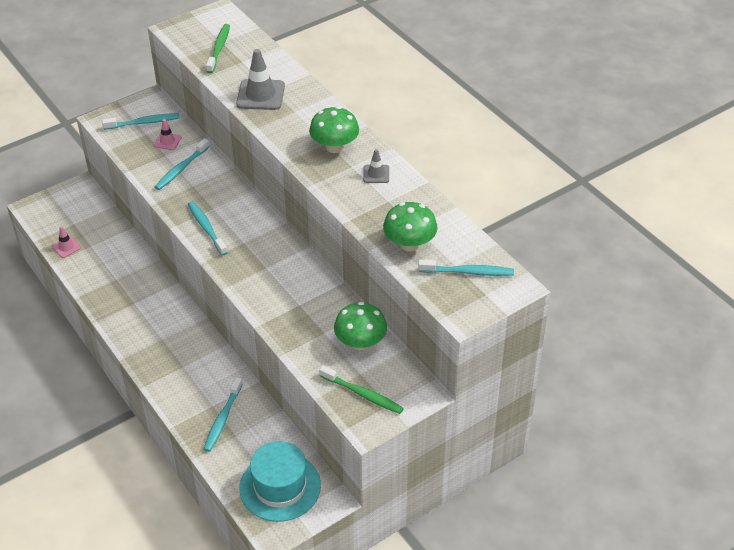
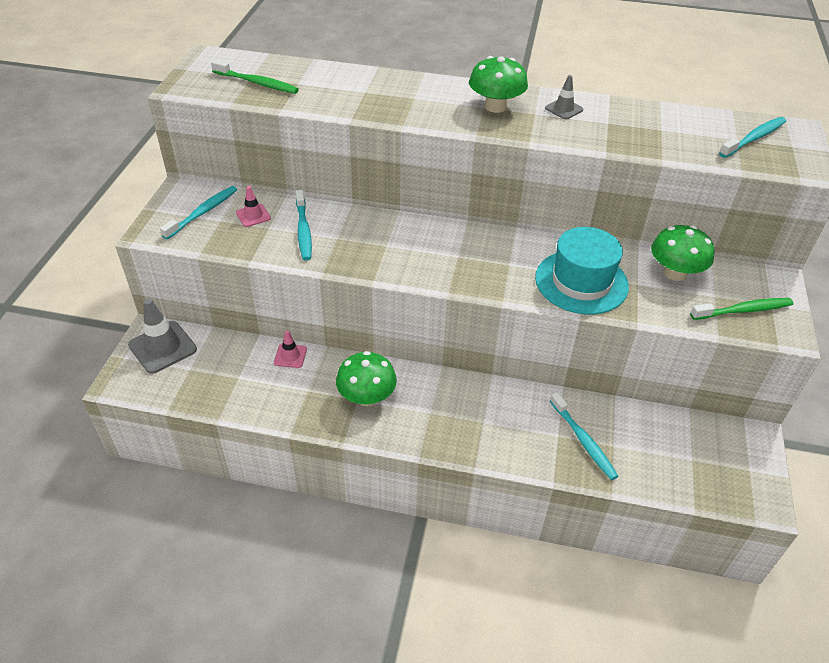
camera: 45 degrees left, 0 degrees up
(66, 247) = (212, 395): pink traffic cone -> pink traffic cone (290, 356)
(206, 228) = (406, 265): turquoise toothbrush -> none
(219, 48) = (257, 83): green toothbrush -> green toothbrush turned 150 degrees clockwise
(260, 95) = (362, 100): grey traffic cone -> grey traffic cone (162, 347)
(280, 487) = (709, 459): turquoise hat -> turquoise hat (581, 282)
(409, 244) = (680, 143): green mushroom -> green mushroom (366, 397)

